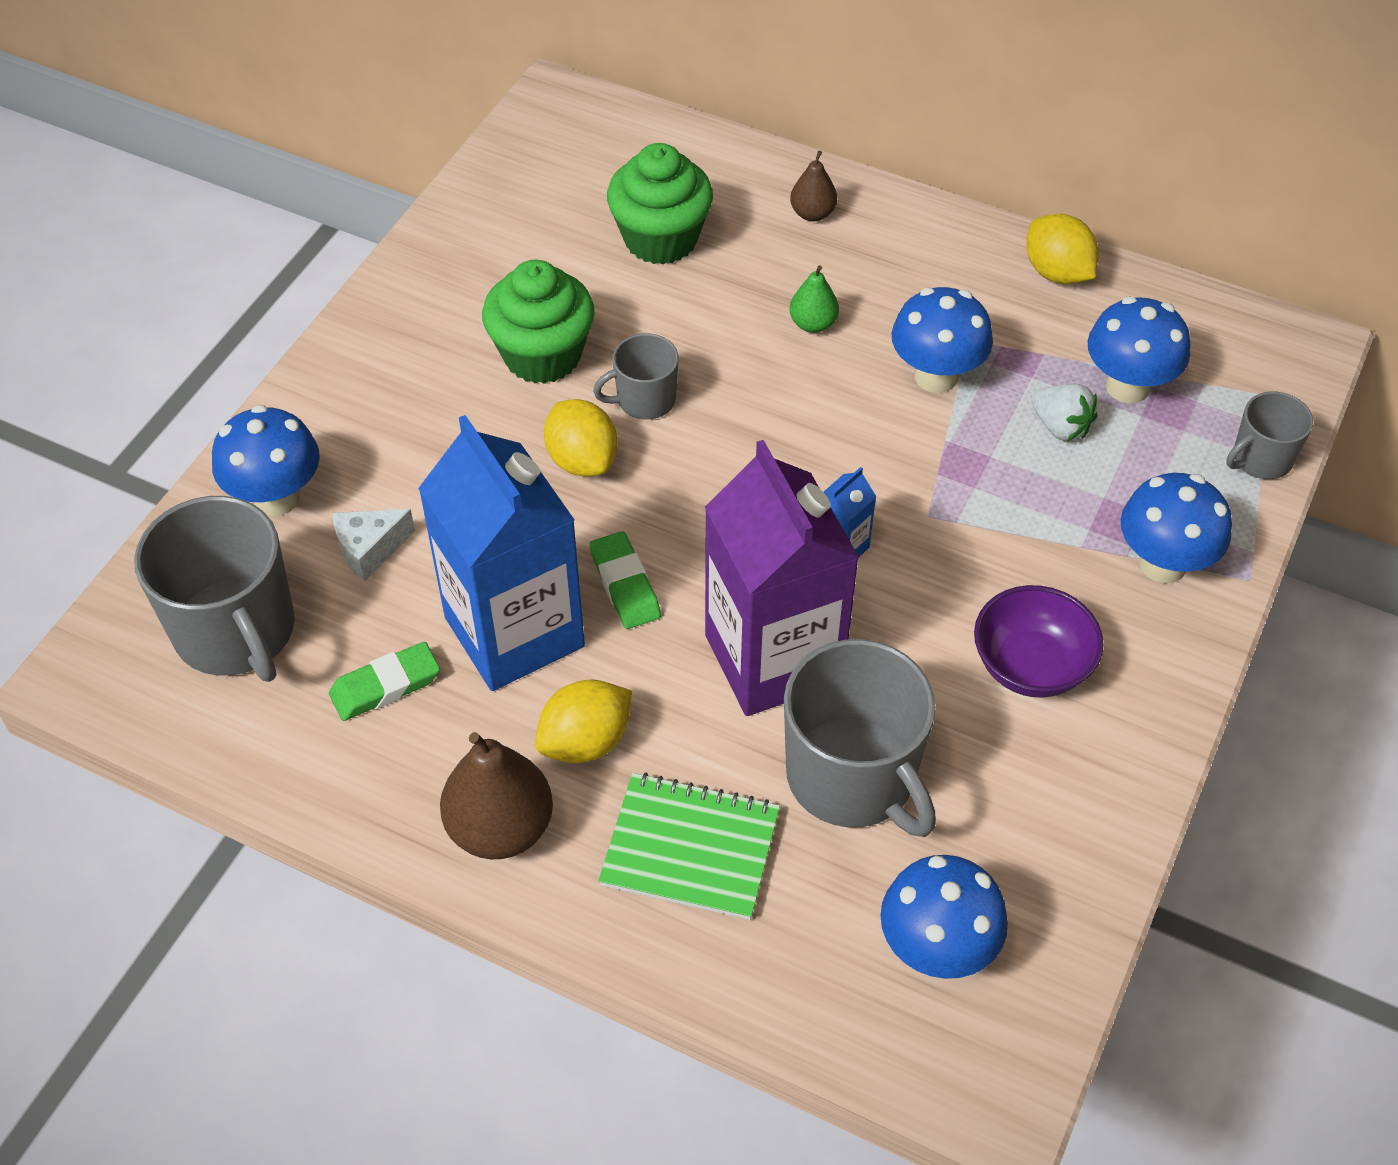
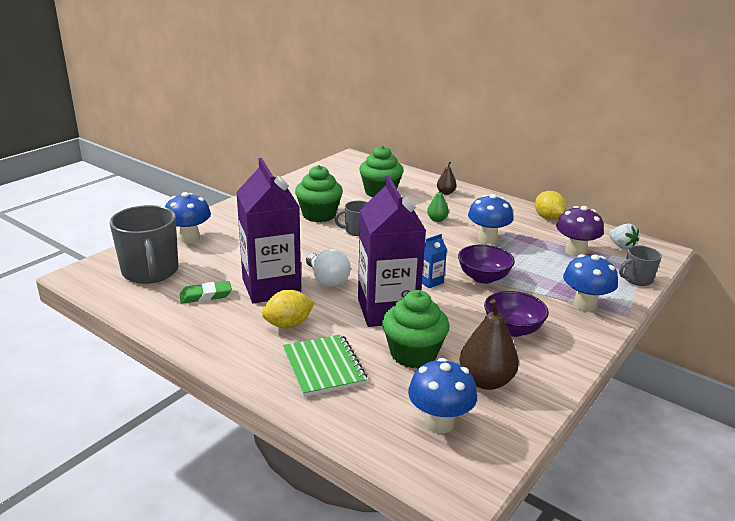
camera: 10 degrees right, 25 degrees down
(369, 549) = (220, 256): white cheese -> none
(500, 828) = (235, 347): brown pear -> brown pear (486, 381)
(514, 632) = (271, 287): blue carton -> purple carton
(582, 460) = (323, 243): yellow lemon -> none
(625, 585) = (327, 280): green eraser -> white light bulb
(690, 848) = (324, 367): green notebook -> green notebook turned 45 degrees clockwise
(852, 777) = (413, 354): grey mug -> green cupcake
(948, 514) = (483, 277): none -> purple bowl
(1060, 427) = (541, 259): white strawberry -> white strawberry (621, 246)
(1127, 386) = (575, 251): blue mushroom -> purple mushroom

